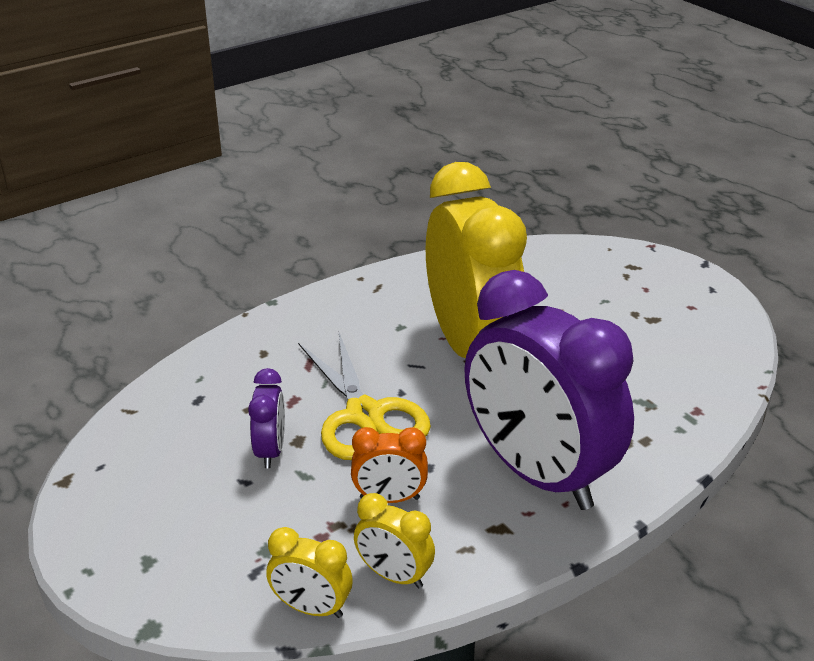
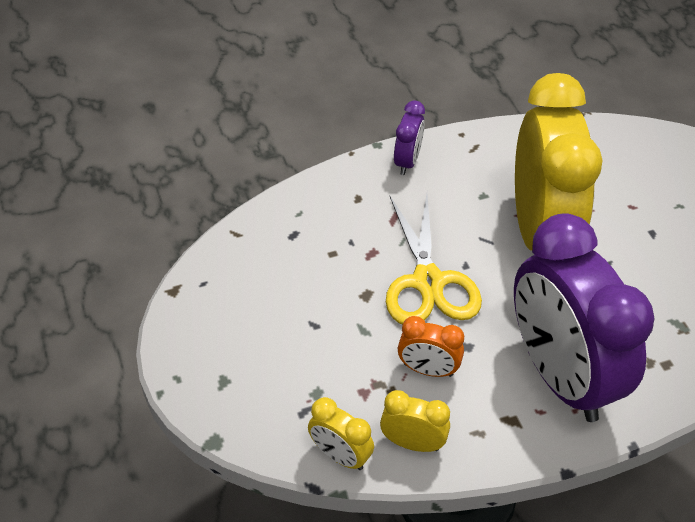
camera: 15 degrees right, 15 degrees up
(271, 450) = (341, 300): purple clock -> purple clock (407, 161)
(394, 575) = (412, 443): yellow clock -> yellow clock turned 150 degrees clockwise

